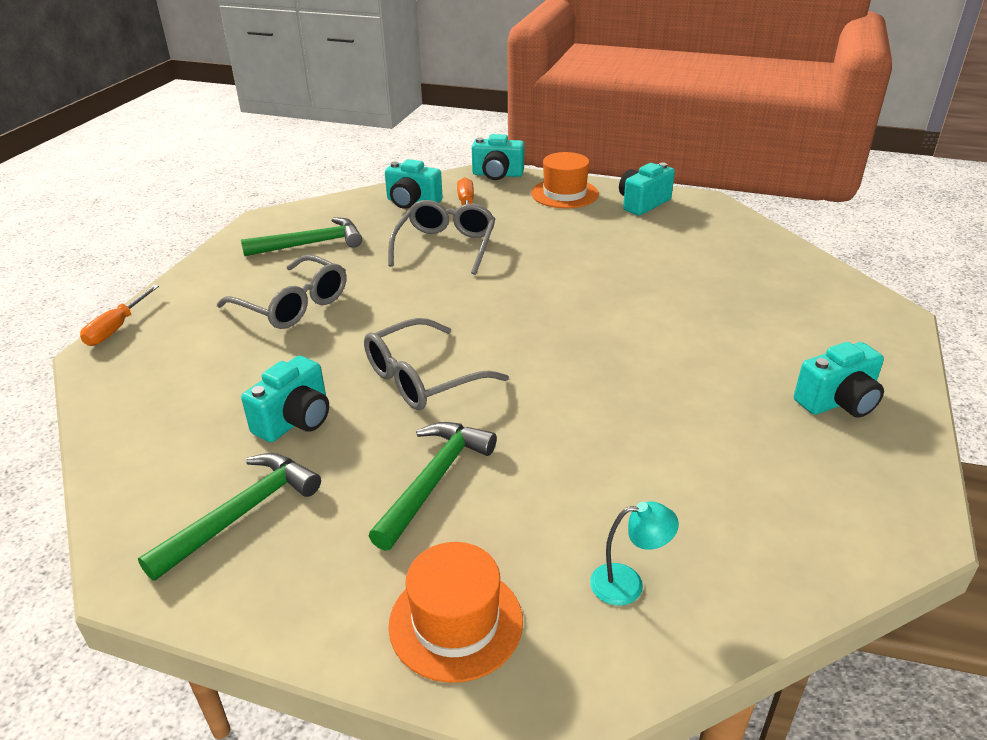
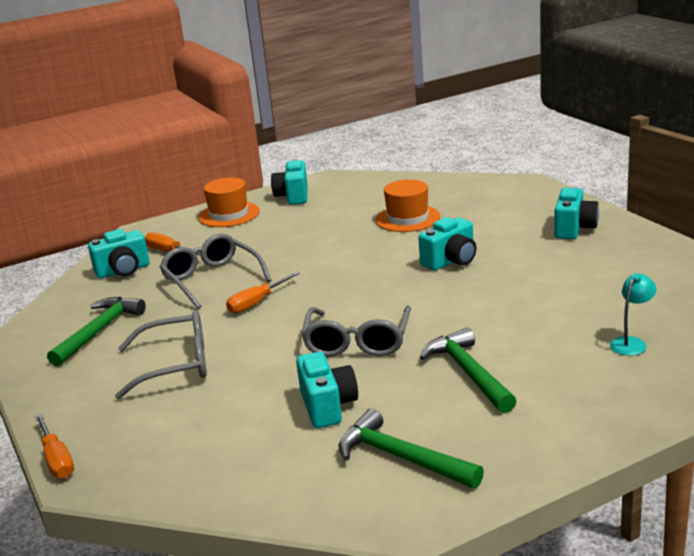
camera: 45 degrees left, 10 degrees down
(242, 514) = (401, 457): green hammer -> green hammer turned 45 degrees counterclockwise
(432, 288) = (257, 302): none -> orange screwdriver
(456, 622) = (598, 406): orange hat -> orange hat (407, 218)
(497, 175) = (152, 226): turquoise camera -> turquoise camera (451, 261)

